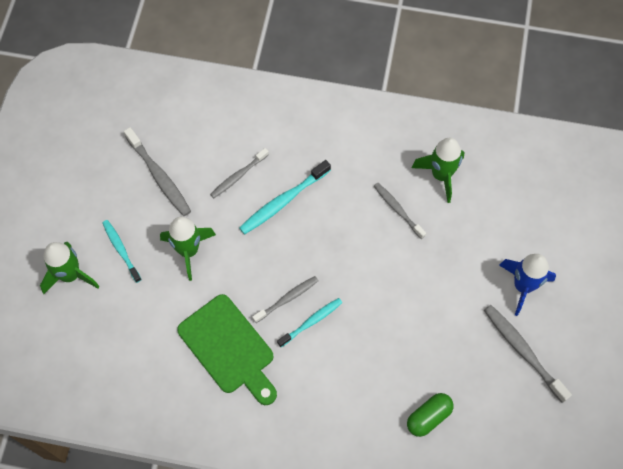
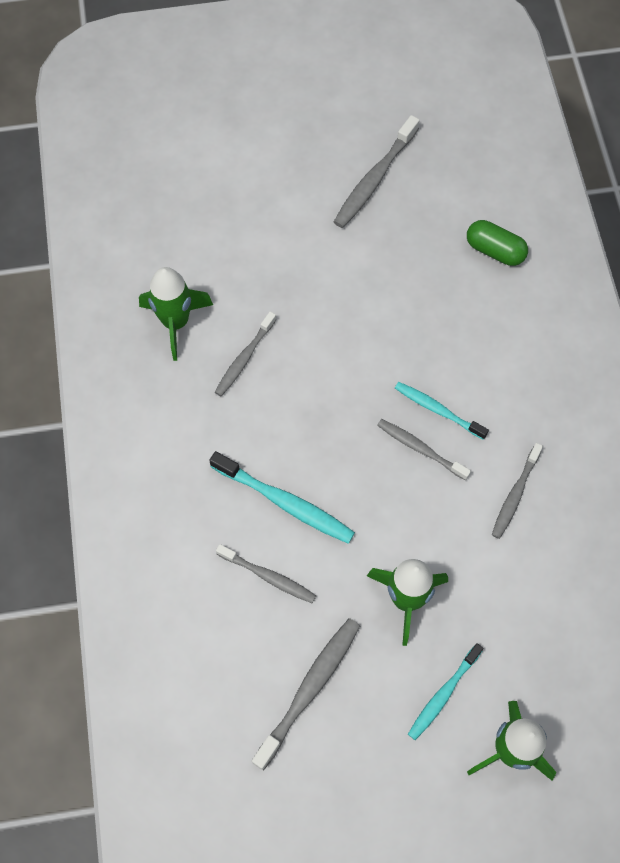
camera: 110 degrees left, 0 degrees up
(229, 348) = (515, 494): green cutting board -> grey toothbrush
(523, 286) = (294, 197): blue rocket -> none

